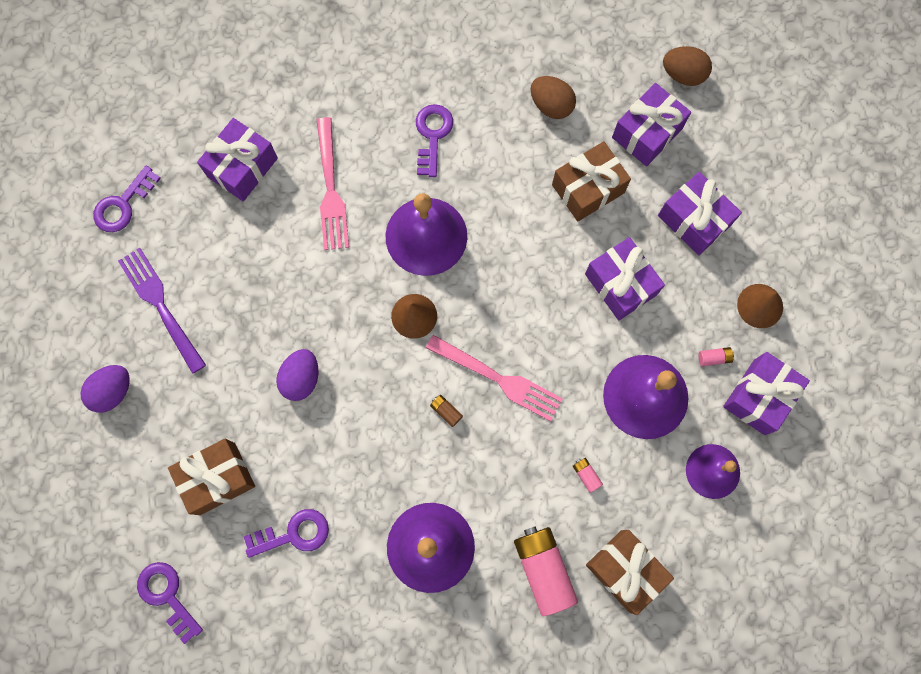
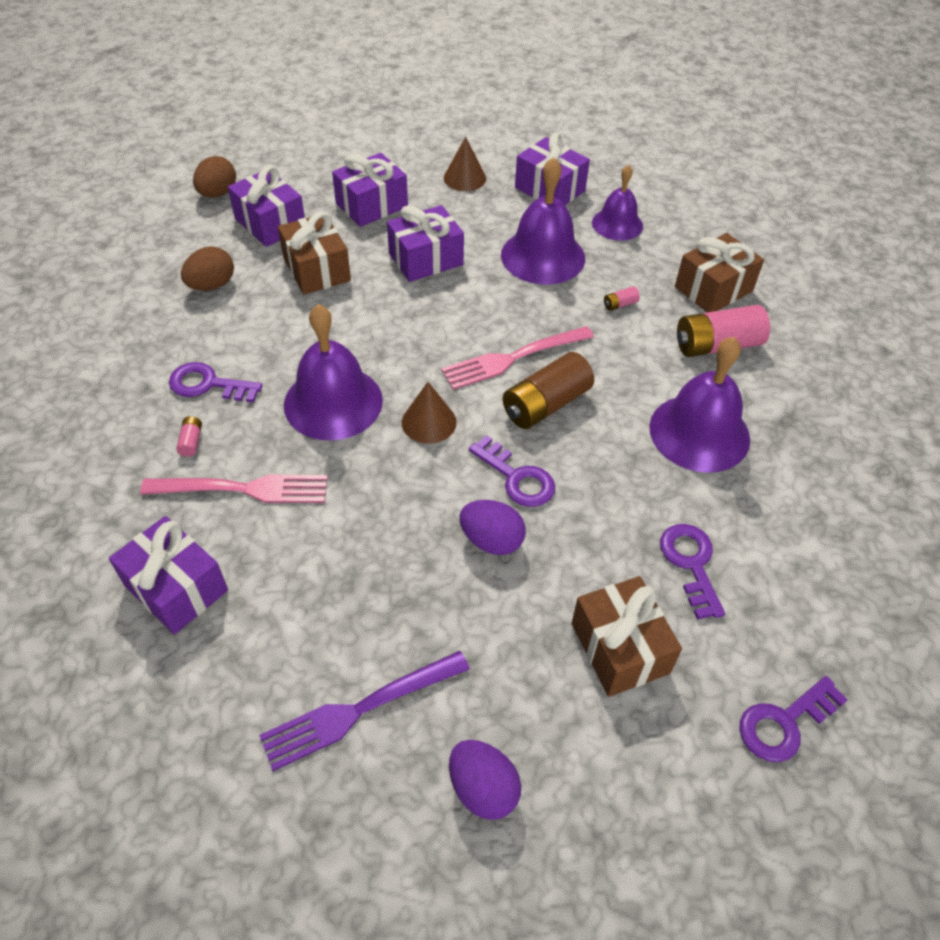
camera: 85 degrees left, 25 degrees down
(123, 204) = (179, 759): purple key -> purple key (517, 477)
(446, 411) = (545, 404): brown battery -> brown battery, size x2.39
(498, 379) = (513, 358): pink fork -> pink fork turned 150 degrees counterclockwise
(714, 358) = (510, 210): pink battery -> pink battery (191, 441)

